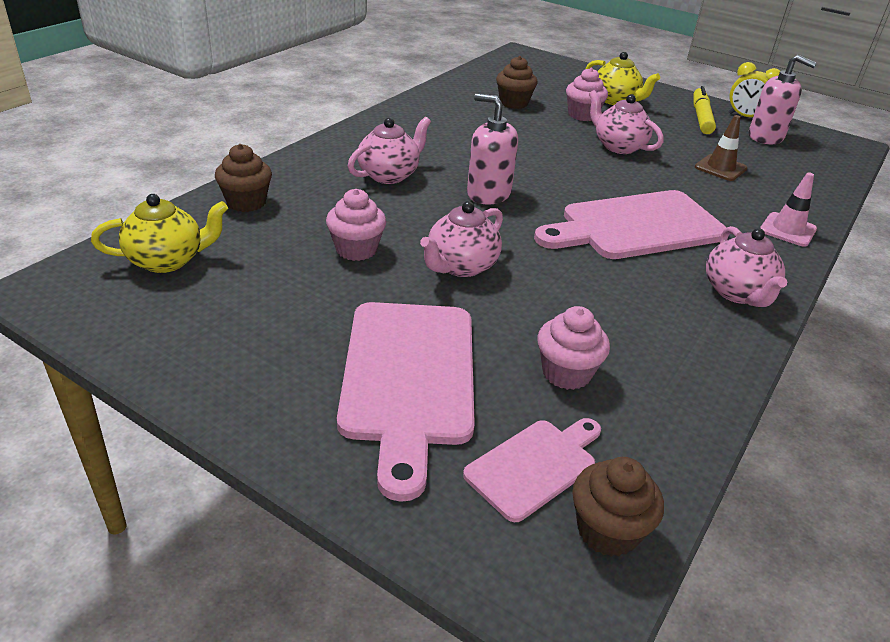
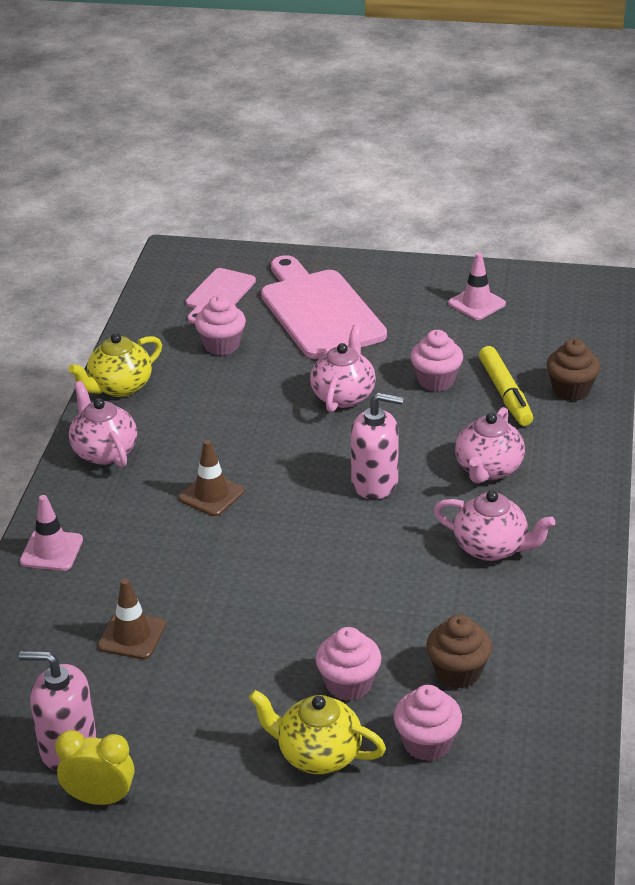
camera: 160 degrees right, 0 degrees up
(167, 260) = (555, 325): yellow teapot -> yellow teapot (119, 387)
(211, 316) = (476, 304): none -> pink traffic cone
(552, 89) = (427, 743): none -> pink cupcake
(607, 531) = (169, 281): brown cupcake -> none
(618, 146) = (272, 627): pink teapot -> pink teapot (492, 548)
(636, 226) = (211, 495): pink cutting board -> brown traffic cone
(701, 117) = (172, 763): yellow marker -> yellow marker (505, 393)

